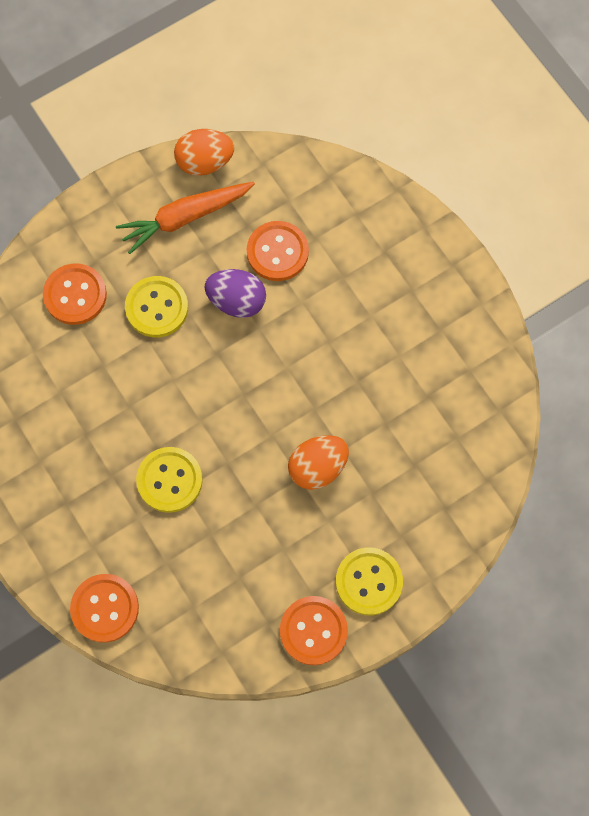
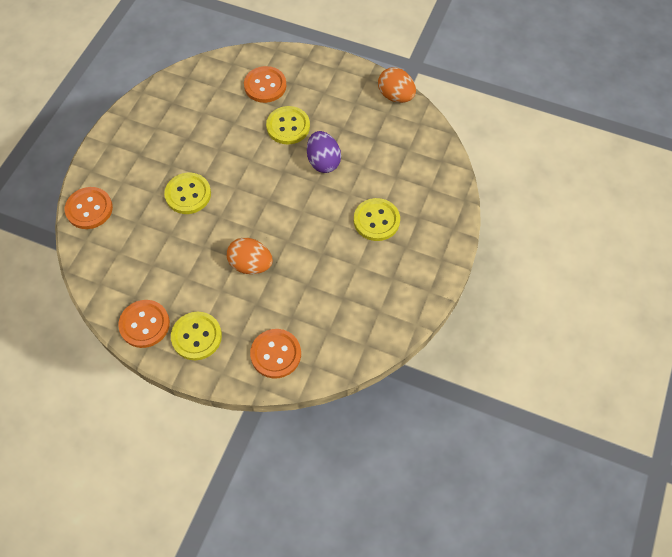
camera: 55 degrees right, 10 degrees down
(185, 218) = (353, 107): orange carrot -> none
(277, 252) = (371, 163): orange button -> orange button (276, 354)
(357, 297) = (376, 220): none -> yellow button

